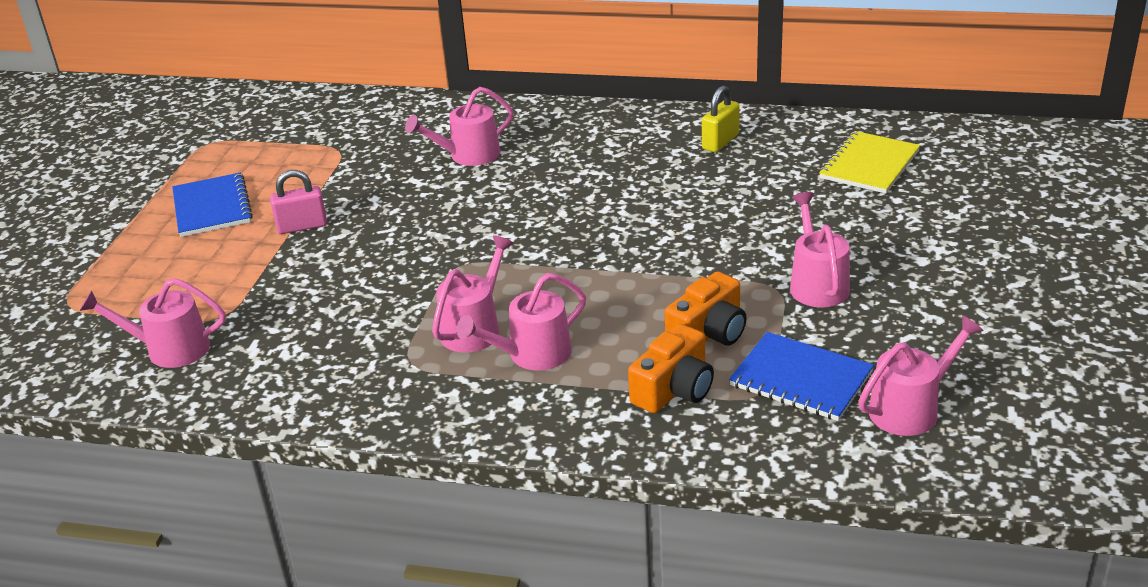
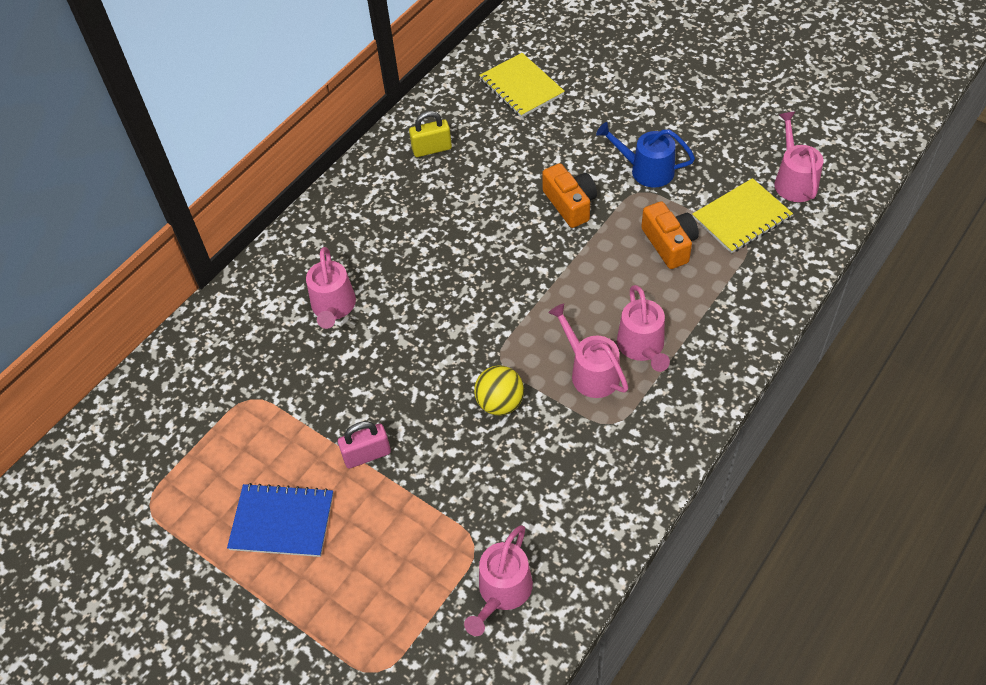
camera: 65 degrees left, 20 degrees up
(302, 226) = (367, 455): pink padlock -> pink padlock turned 60 degrees clockwise
(401, 282) = (500, 403): none -> yellow ball
(674, 389) = (720, 283): orange camera -> orange camera (570, 204)
(720, 142) = (432, 149): yellow padlock -> yellow padlock turned 75 degrees counterclockwise
(801, 379) = (741, 217): blue notebook -> yellow notebook
(817, 284) = (646, 170): pink watering can -> blue watering can

